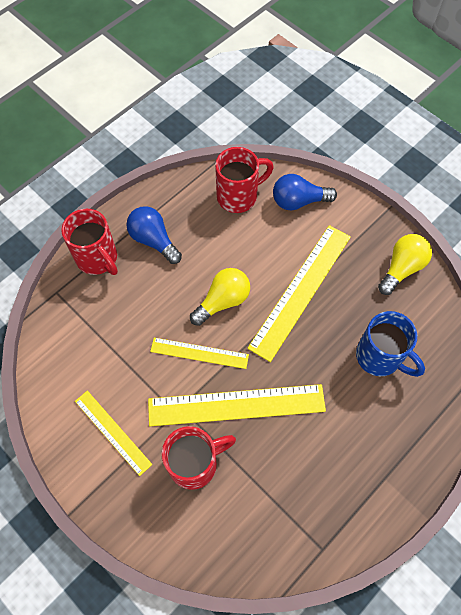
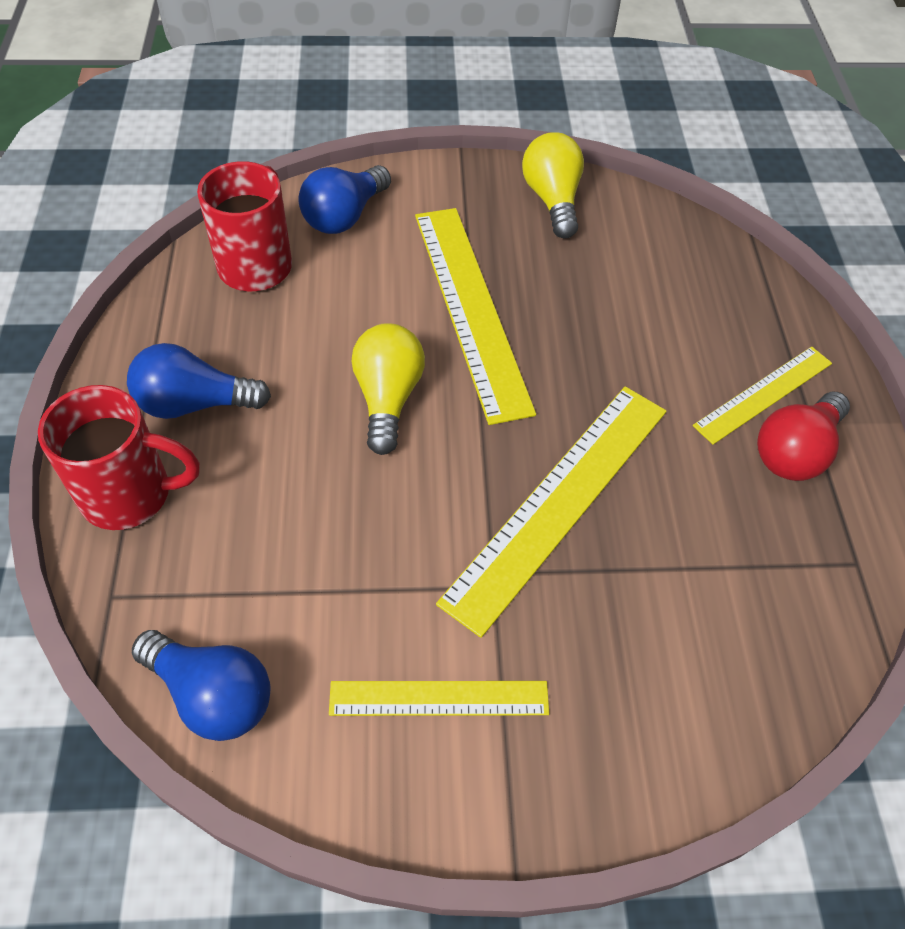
camera: 50 degrees left, 10 degrees down
(50, 357) = (212, 695): none -> blue light bulb
(195, 463) = (598, 622): red mug -> none
(199, 353) = (434, 485): yellow ruler -> yellow ruler (764, 394)
(359, 482) = (795, 452): none -> red light bulb
(380, 357) = (646, 305): blue mug -> none

